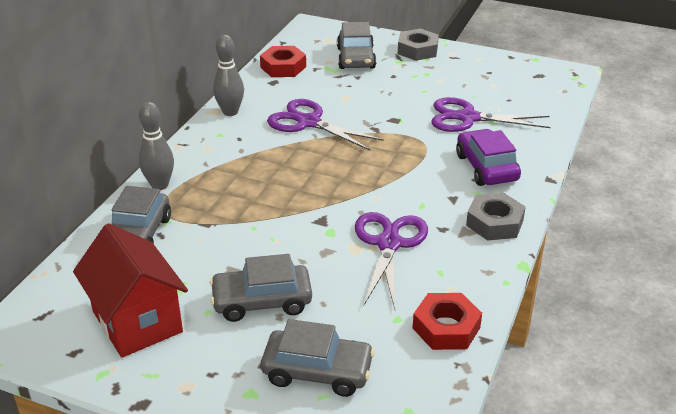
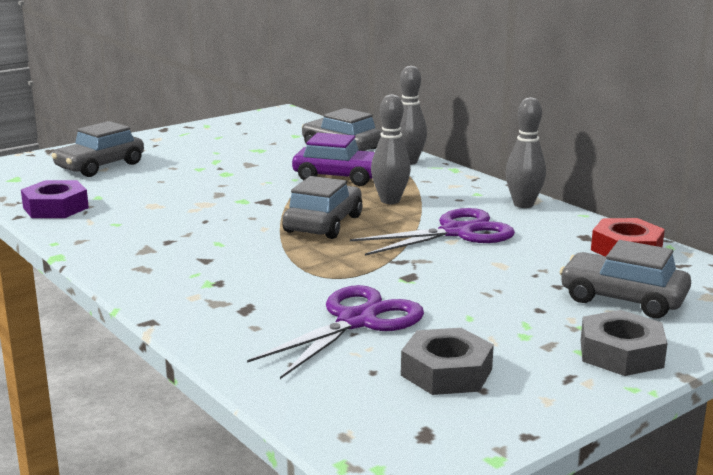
camera: 120 degrees right, 15 degrees down
(137, 322) = (239, 136): red house -> none
(262, 301) = (197, 165): grey car -> grey car (323, 224)
(268, 164) = (390, 200): none -> grey bowling pin
(389, 244) = (187, 215): purple scissors -> none
(446, 328) = (55, 208): red nut -> purple nut
(486, 167) = (230, 294): purple car -> purple car (339, 177)
(494, 223) = (133, 265): grey nut -> grey nut (446, 372)

